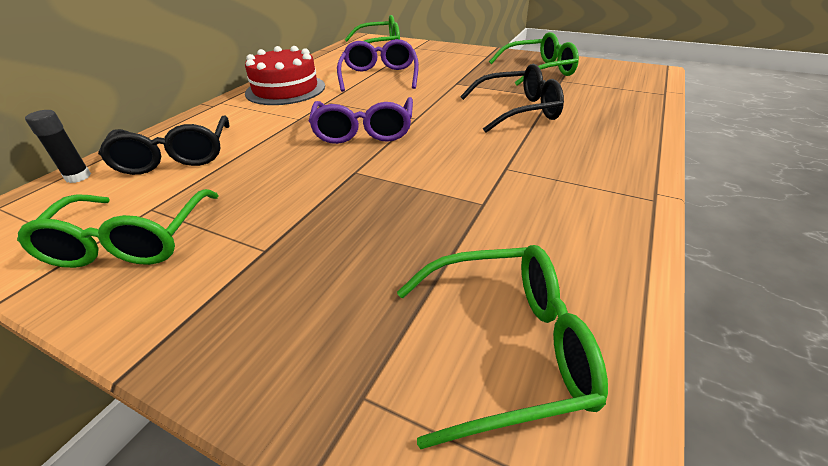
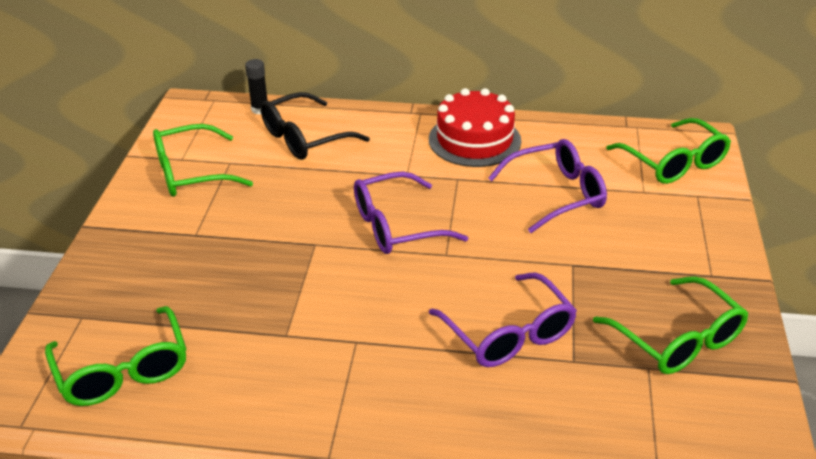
camera: 70 degrees right, 0 degrees up
(518, 110) = (509, 334): black glasses -> purple glasses

